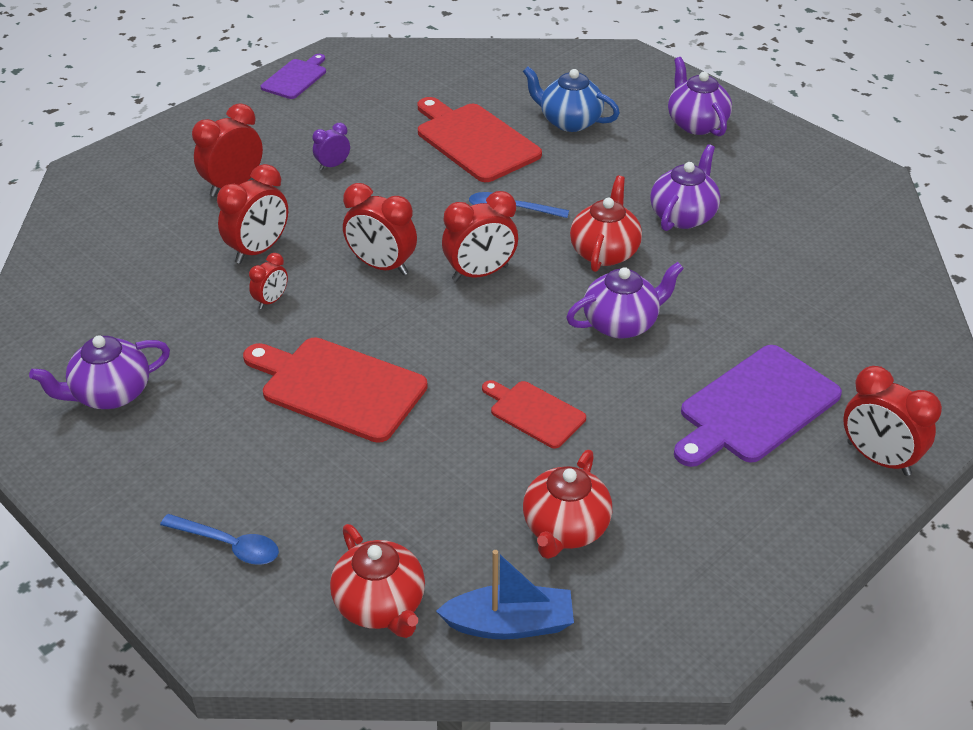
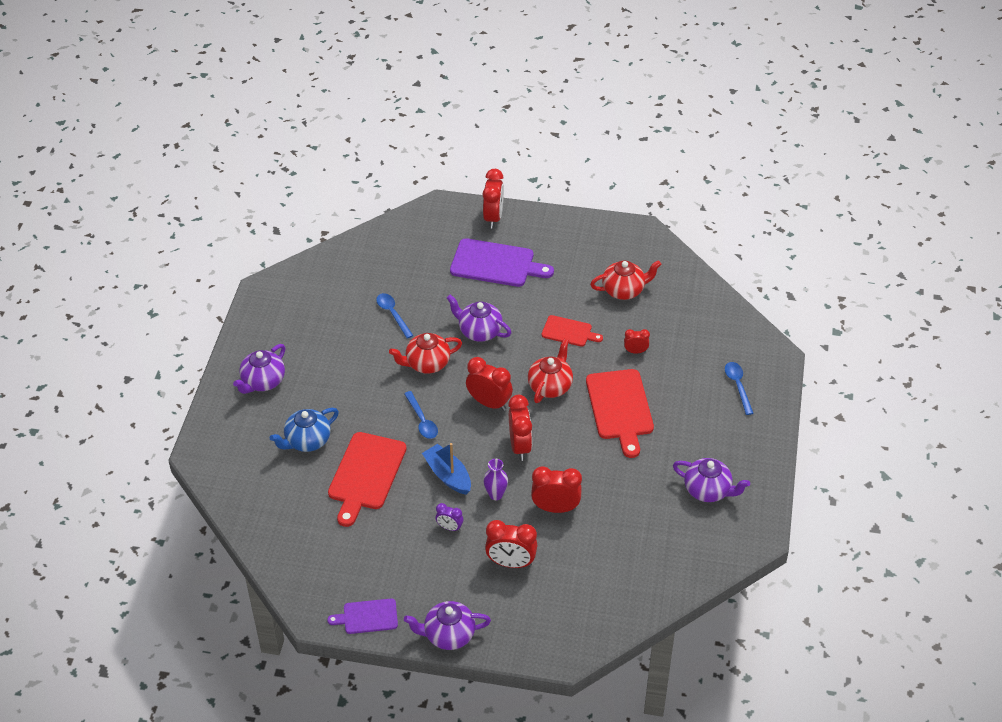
camera: 125 degrees left, 5 degrees up
(271, 301) = (588, 474): red clock -> red clock (635, 351)
(335, 215) = (495, 494): none -> purple vase
(381, 605) = (715, 323): red teapot -> red teapot (550, 386)
(510, 624) = (684, 283): blue boat -> blue boat (448, 475)
(534, 413) = (569, 332): red cutting board -> red cutting board turned 75 degrees counterclockwise
(569, 121) = (307, 441): blue teapot -> blue teapot turned 60 degrees clockwise
(683, 215) = (366, 347): purple teapot -> purple teapot (448, 635)
(728, 261) = (393, 314): none -> blue spoon

